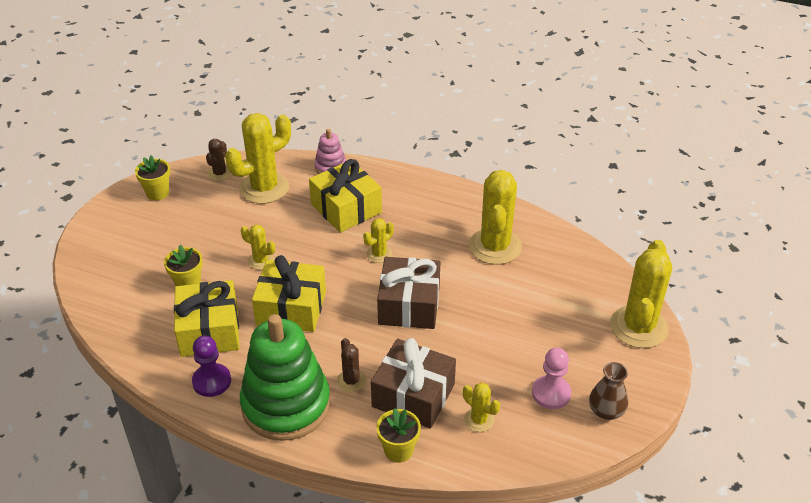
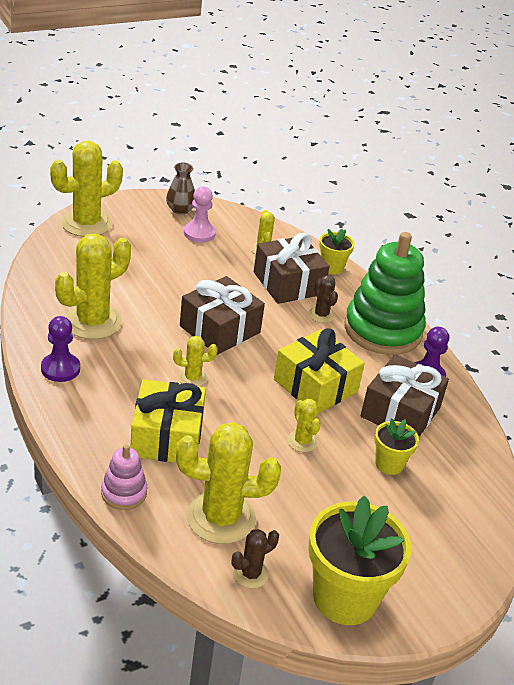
camera: 145 degrees left, 5 degrees down
(157, 193) = (345, 598): yellow flower pot -> yellow flower pot, size x1.96
(209, 331) = (400, 412): yellow gift -> brown gift
(351, 381) = (321, 315): brown cactus -> brown cactus turned 45 degrees counterclockwise
(462, 204) = (60, 369): none -> purple pawn

